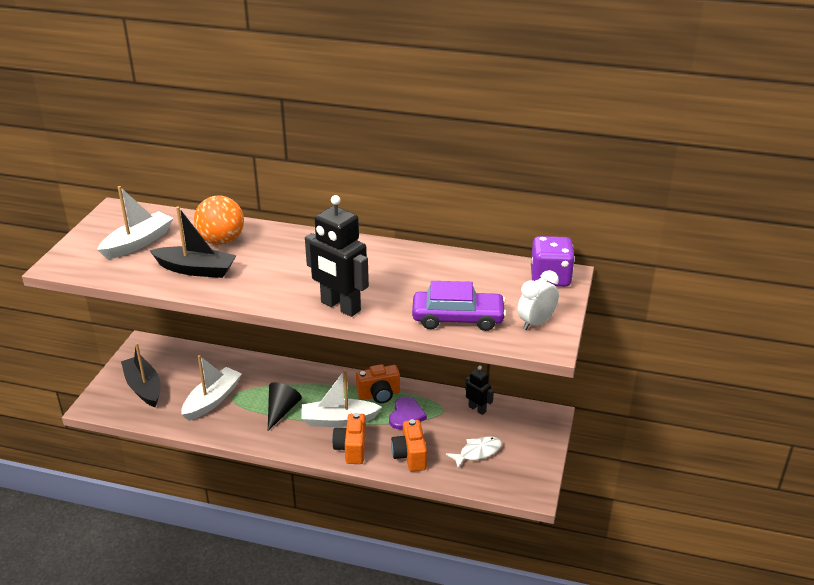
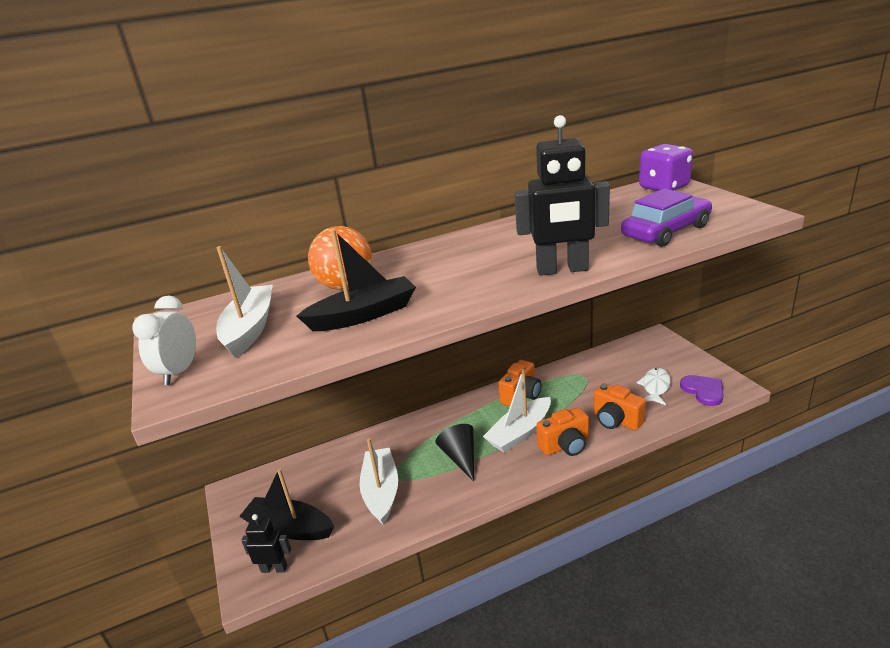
camera: 35 degrees left, 5 degrees down
(351, 449) = (565, 446): orange camera -> orange camera turned 75 degrees counterclockwise
(406, 415) = (565, 396): purple heart -> purple heart (703, 391)
(477, 409) = (606, 361): black robot -> black robot (274, 568)
(536, 323) = (719, 208): white clock -> white clock (179, 372)

